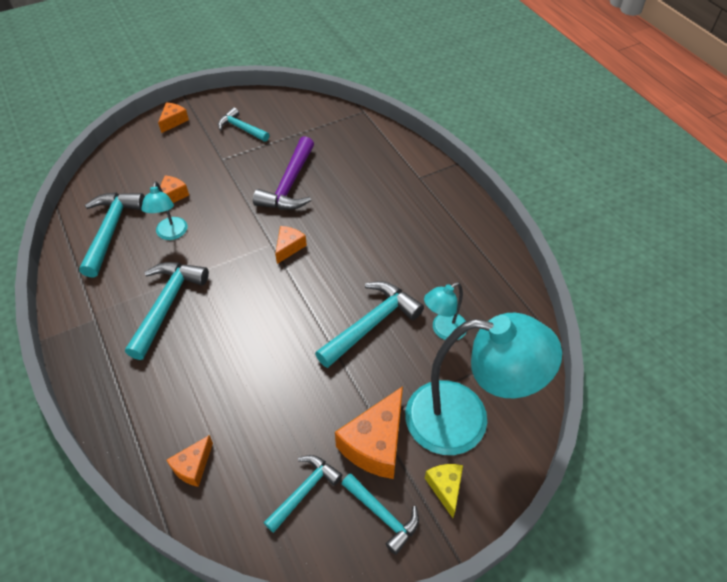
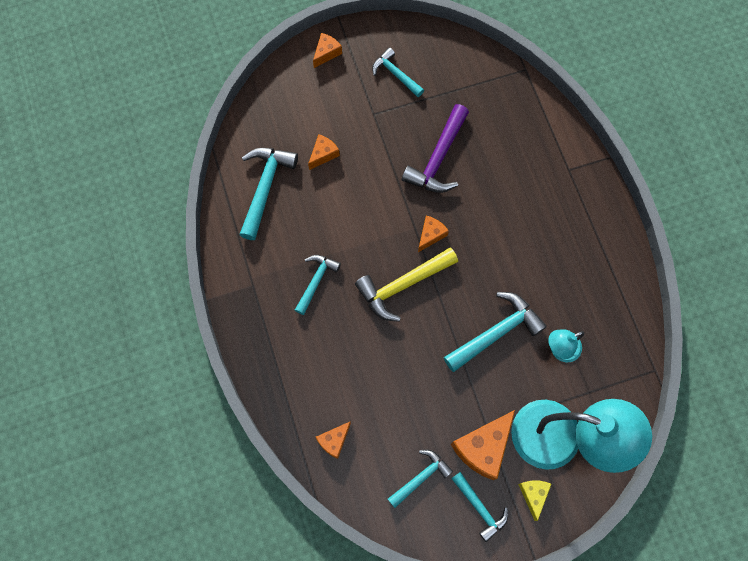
camera: 10 degrees right, 20 degrees up
(167, 304) = (316, 281): turquoise hammer -> turquoise hammer, size x0.63
(171, 234) = (321, 201): turquoise lamp -> none
(263, 295) = (402, 285): none -> yellow hammer

